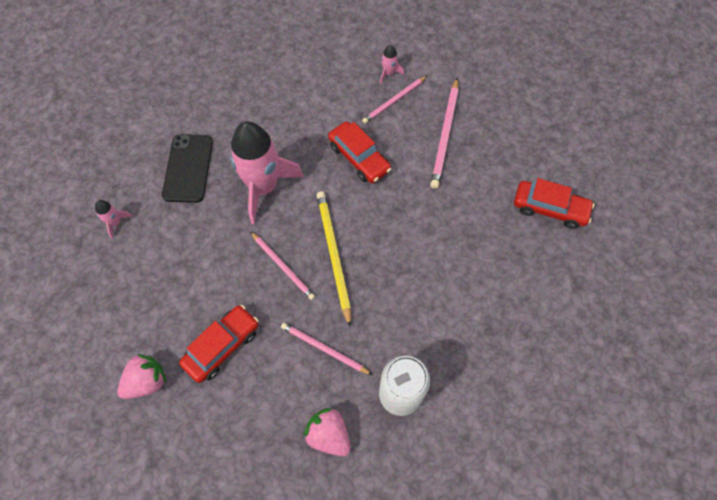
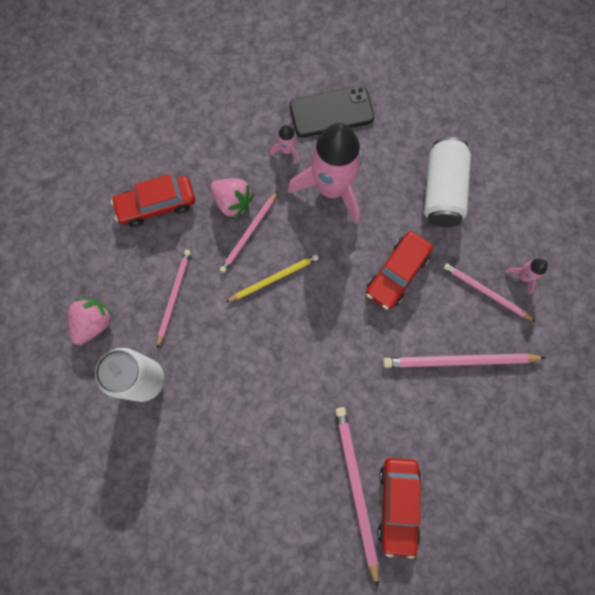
camera: 75 degrees right, 10 degrees up
(115, 223) = (254, 72): pink rocket -> pink rocket (287, 151)
(147, 381) = (112, 154): pink strawberry -> pink strawberry (233, 202)
(222, 346) = (157, 205): red car -> red car turned 135 degrees clockwise
(297, 106) = (442, 191): none -> white can
(333, 255) = (274, 278): yellow pencil -> yellow pencil, size x0.66
(532, 236) = (356, 488): none -> pink pencil

